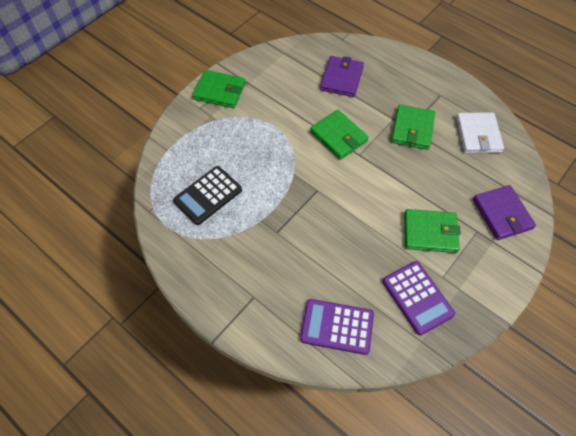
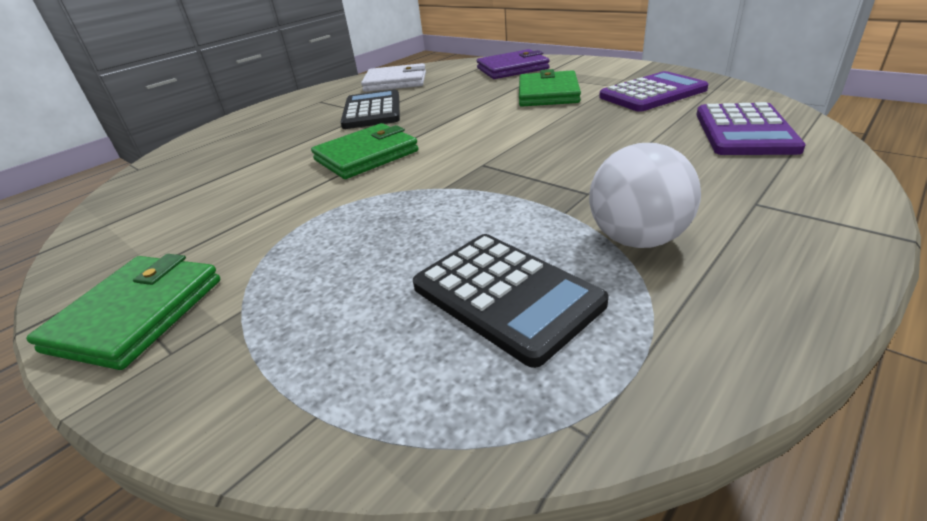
camera: 85 degrees left, 25 degrees down
(234, 243) = (637, 239): none -> white ball
(341, 78) = (234, 162): purple wallet -> none
(412, 129) = (372, 111): green wallet -> black calculator

